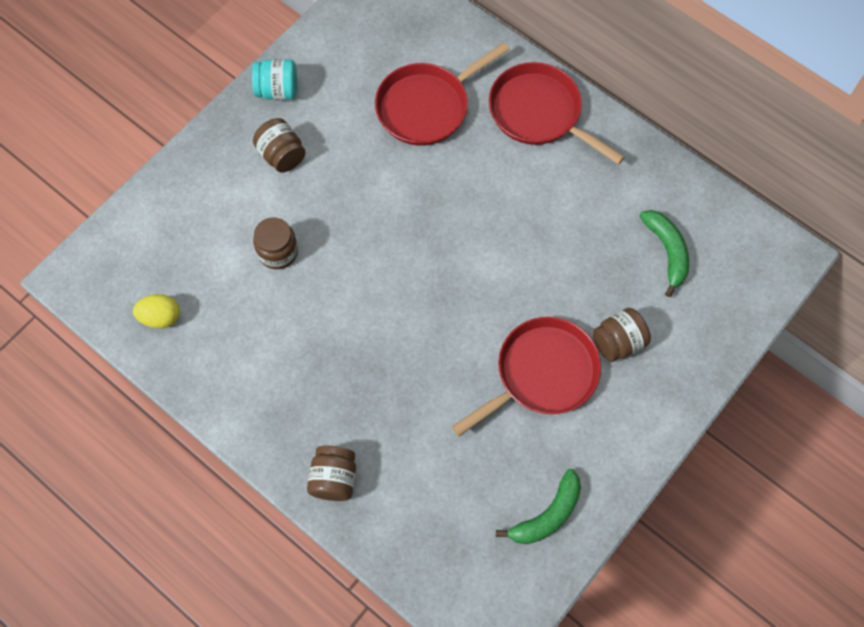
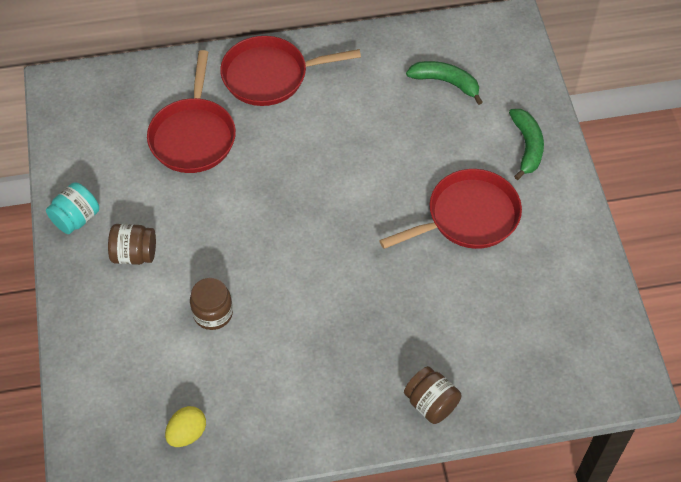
camera: 50 degrees left, 10 degrees down
(542, 374) = (468, 217): red pan -> red pan turned 60 degrees clockwise
(547, 515) = (573, 288): green banana -> green banana (527, 146)
(618, 342) = (485, 157): brown jar -> none

